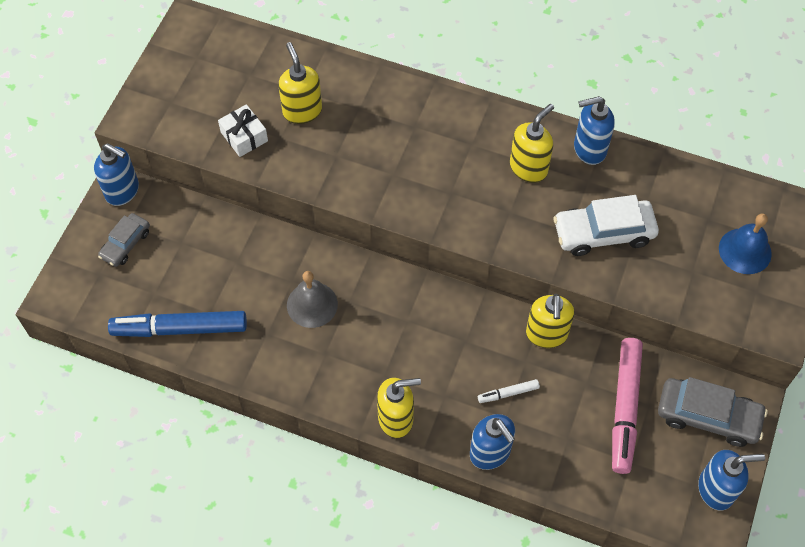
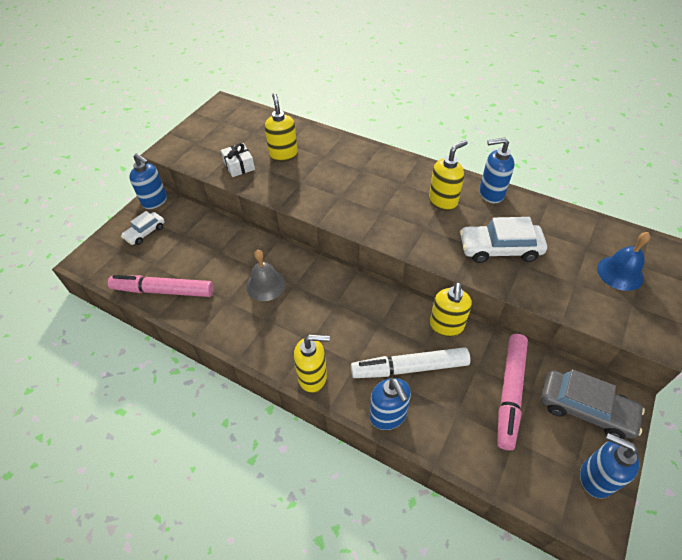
camera: 10 degrees right, 10 degrees down
(125, 244) = (145, 232): grey car -> white car
(180, 329) = (163, 291): blue marker -> pink marker
(508, 393) = (409, 368): white marker -> white marker, size x2.21
(716, 489) = (595, 477): blue soap dispenser -> blue soap dispenser turned 150 degrees counterclockwise

